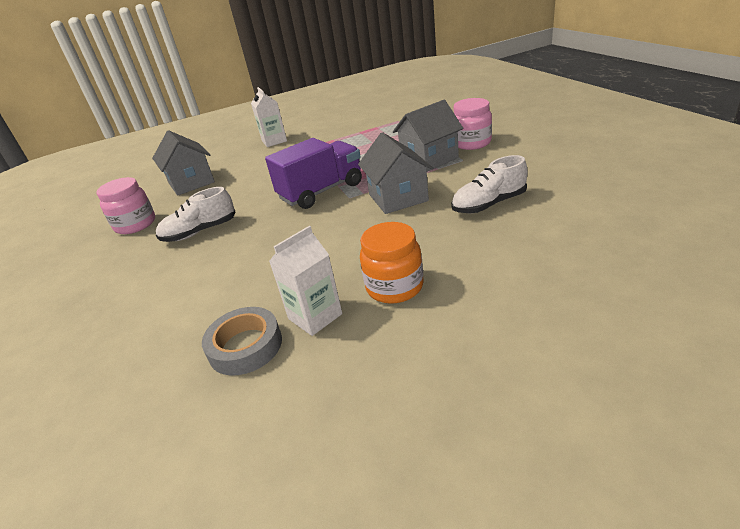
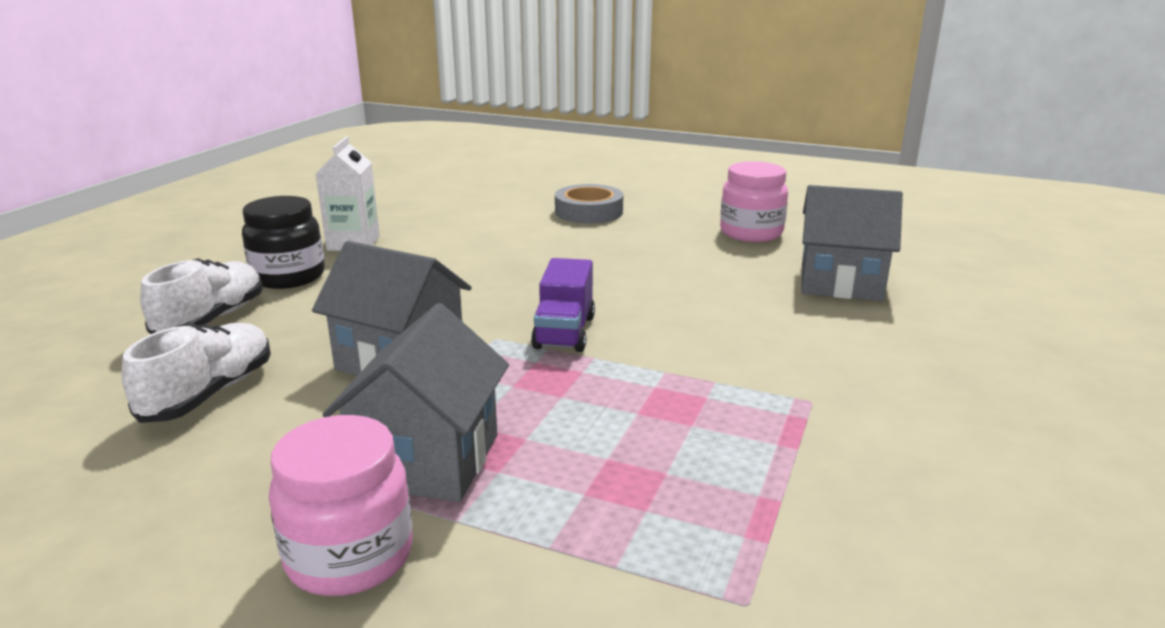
camera: 130 degrees right, 10 degrees down
(200, 232) = (639, 250): white shoe -> white shoe (212, 319)
(245, 346) = (394, 219): grey tape -> grey tape (589, 212)
(274, 141) = (940, 397): white carton -> none
(321, 191) = (564, 332): purple truck -> purple truck, size x0.62
(394, 287) = (288, 277): orange jar -> black jar

